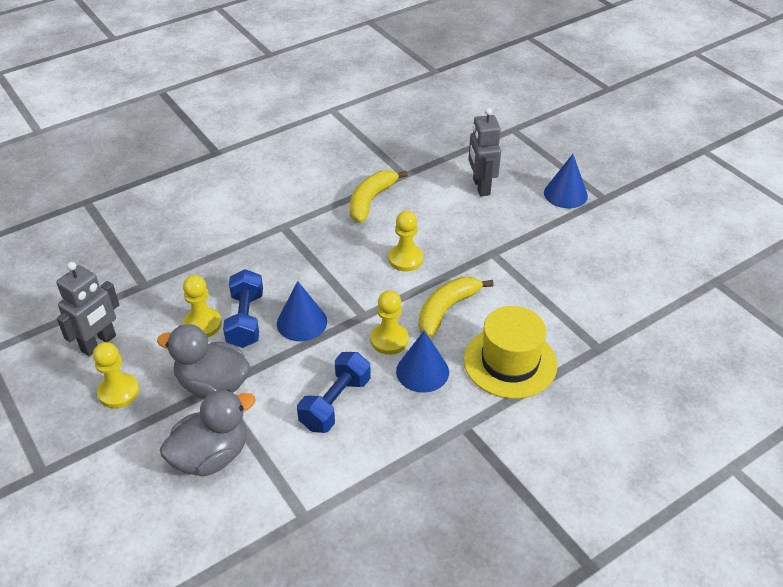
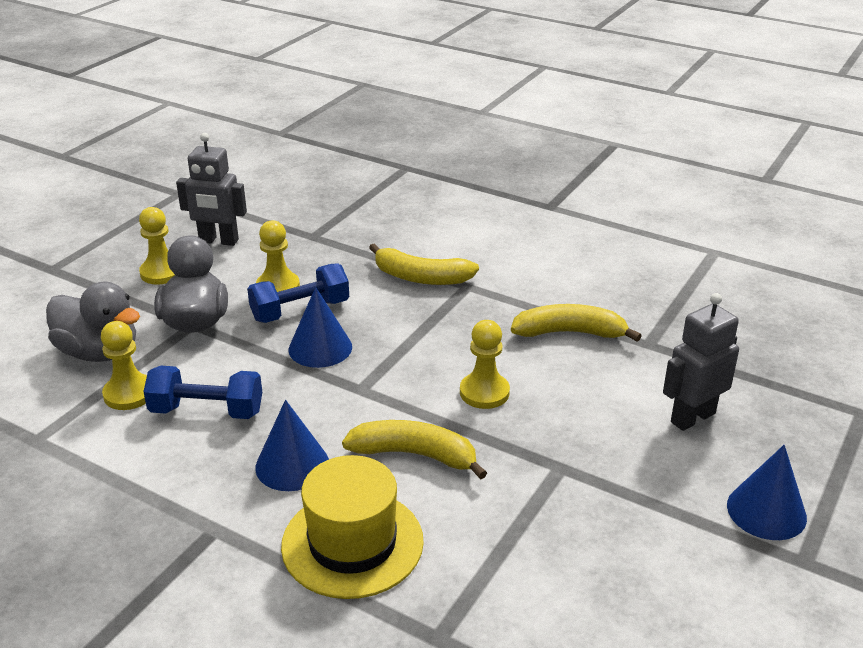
camera: 65 degrees right, 10 degrees down
(254, 244) = (421, 277): none -> yellow banana
(389, 340) = (331, 421): yellow pawn -> yellow pawn (129, 394)

